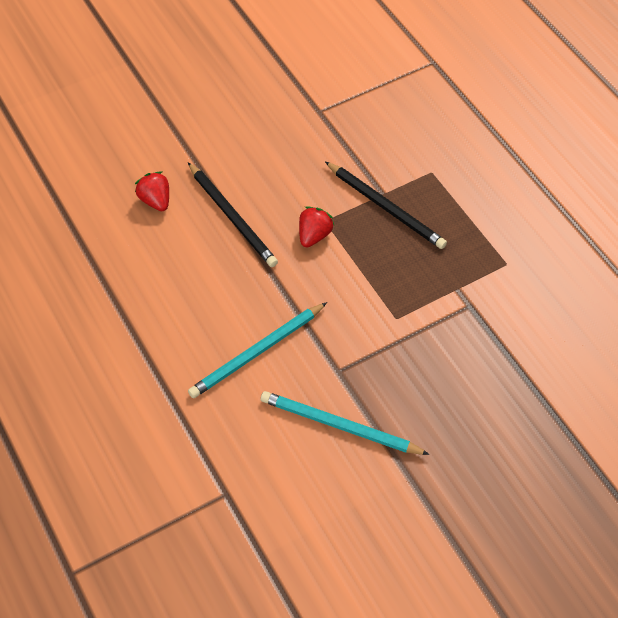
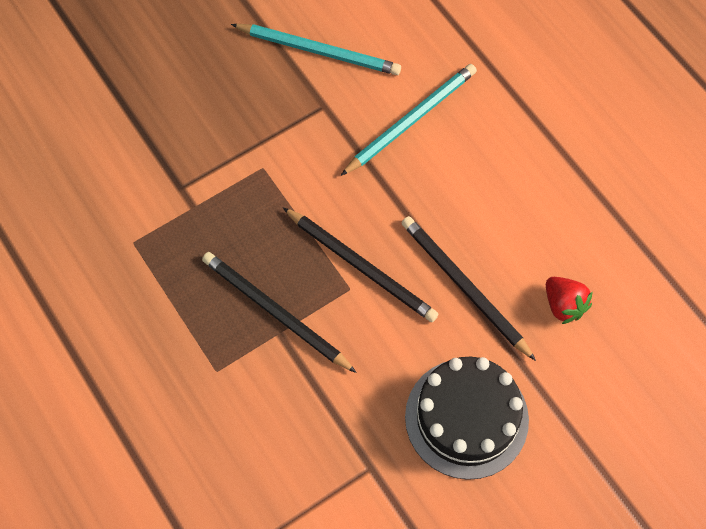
camera: 175 degrees right, 10 degrees up
(246, 135) = (466, 418): none -> black cake
(314, 236) = (361, 266): red strawberry -> black pencil

